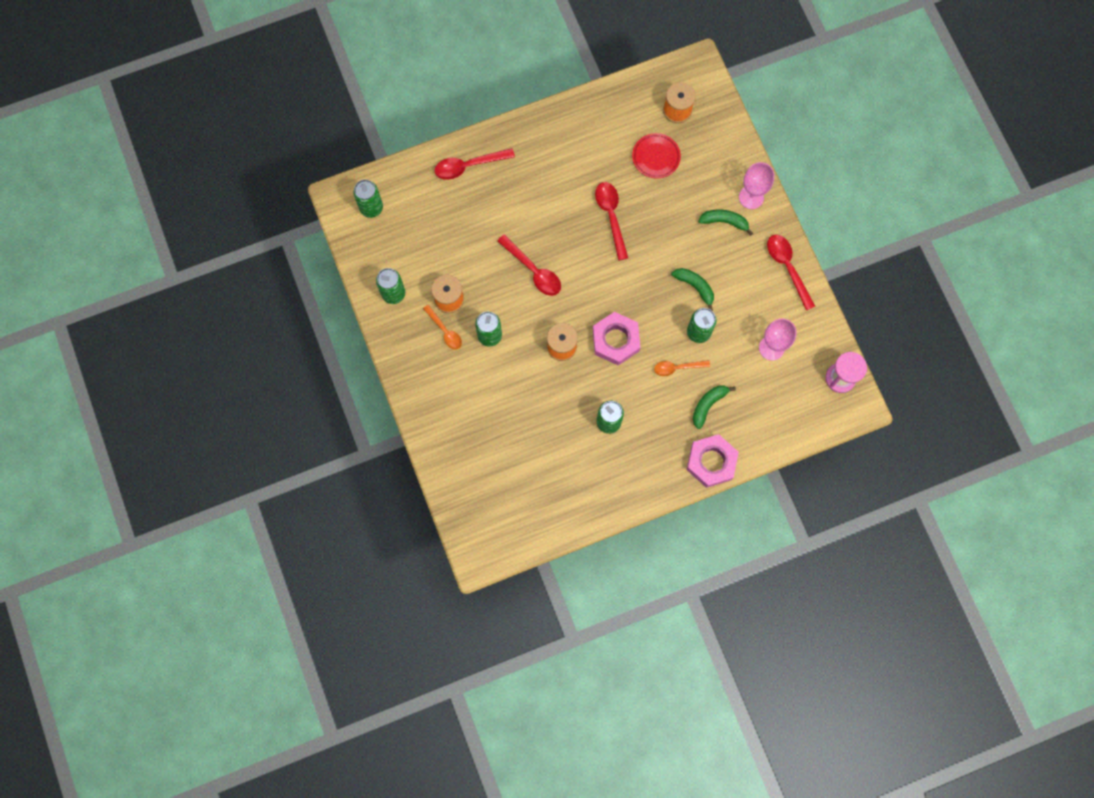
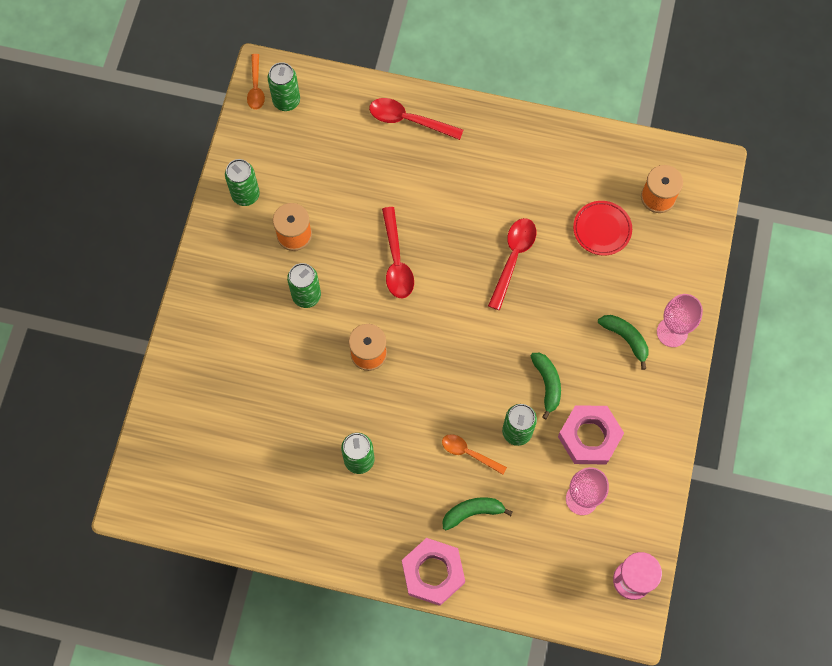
camera: 35 degrees right, 5 degrees down
(445, 331) = (267, 262): orange spoon -> orange spoon (256, 87)
(616, 340) = (427, 383): pink nut -> pink nut (589, 437)
(787, 268) = (658, 428): red spoon -> none

